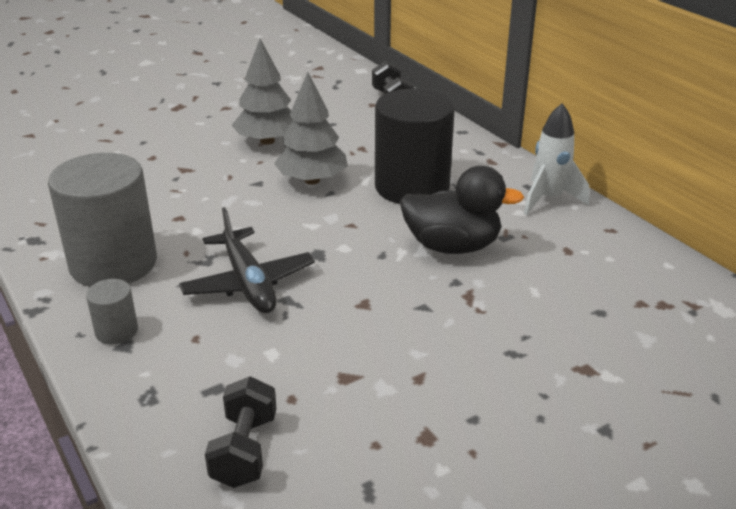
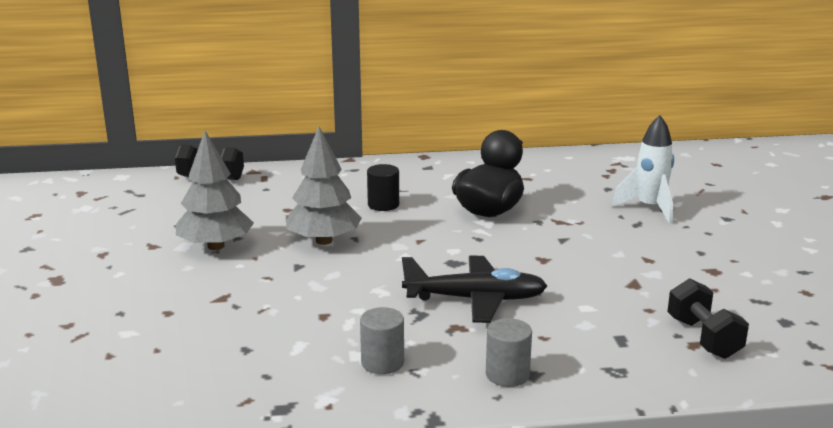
camera: 65 degrees left, 10 degrees down
(113, 264) = (382, 362): grey cylinder -> grey cylinder, size x0.44
(244, 450) = (703, 338): black dumbbell -> black dumbbell turned 45 degrees clockwise
(412, 187) = (383, 205): black cylinder -> black cylinder, size x0.44
(548, 199) = (454, 166): white rocket -> white rocket (649, 208)

